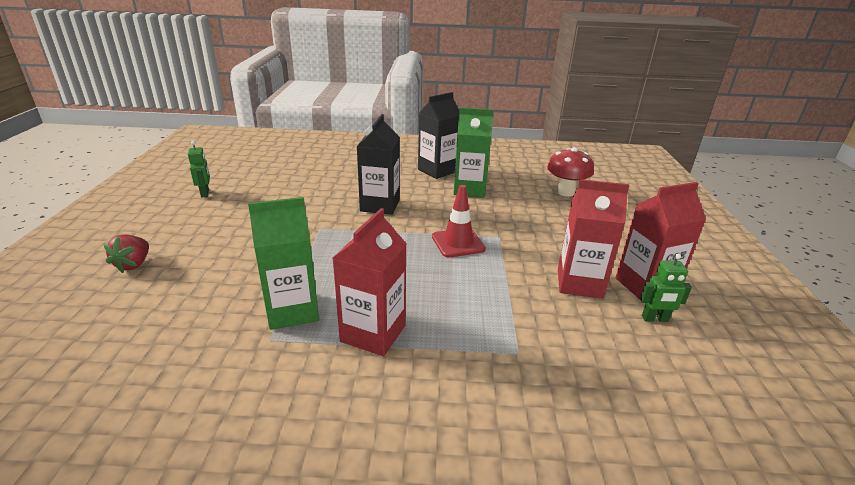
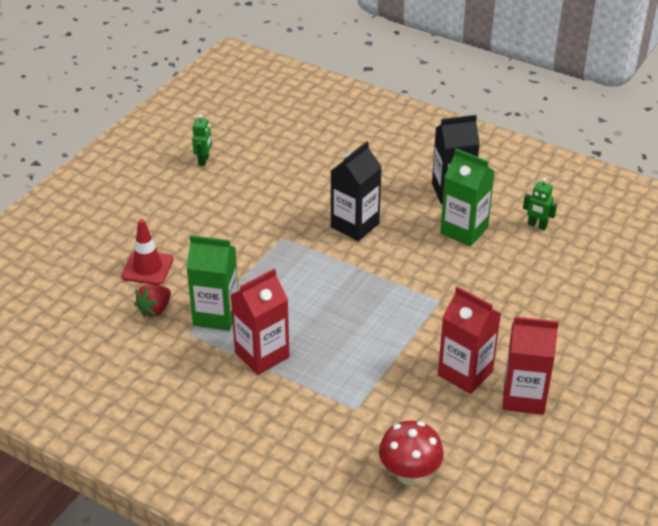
camera: 30 degrees right, 10 degrees up
(134, 264) = (121, 231): red strawberry -> red strawberry (155, 310)
(458, 243) = (394, 295): red traffic cone -> red traffic cone (147, 268)
(565, 192) = (569, 266): red mushroom -> red mushroom (409, 474)
(655, 319) = (495, 426): green robot -> green robot (537, 225)

